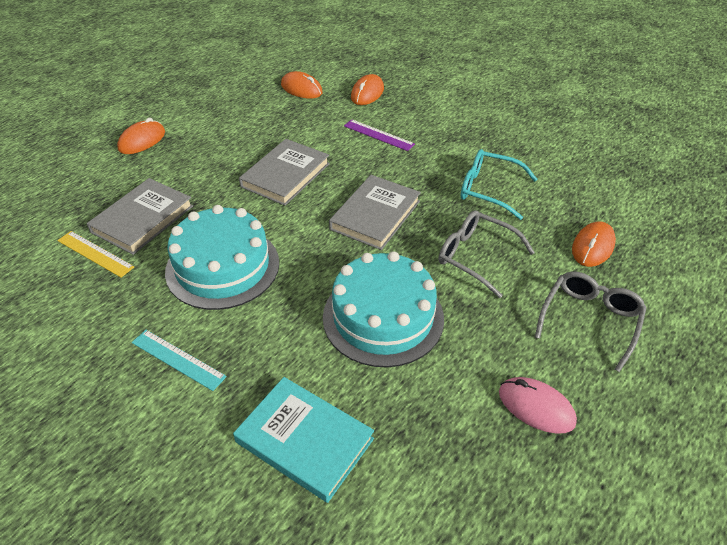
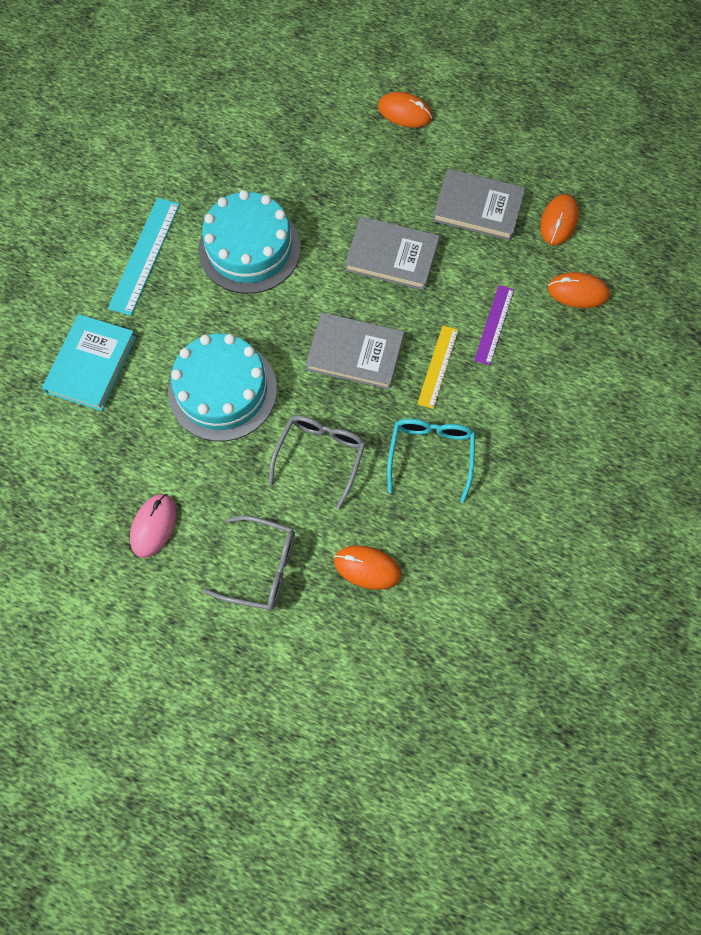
camera: 75 degrees right, 25 degrees up
(95, 253) = (239, 149): yellow ruler -> yellow ruler (438, 366)
(142, 219) = (291, 164): grey book -> grey book (478, 208)
(178, 359) = (145, 255): turquoise ruler -> turquoise ruler, size x1.54

